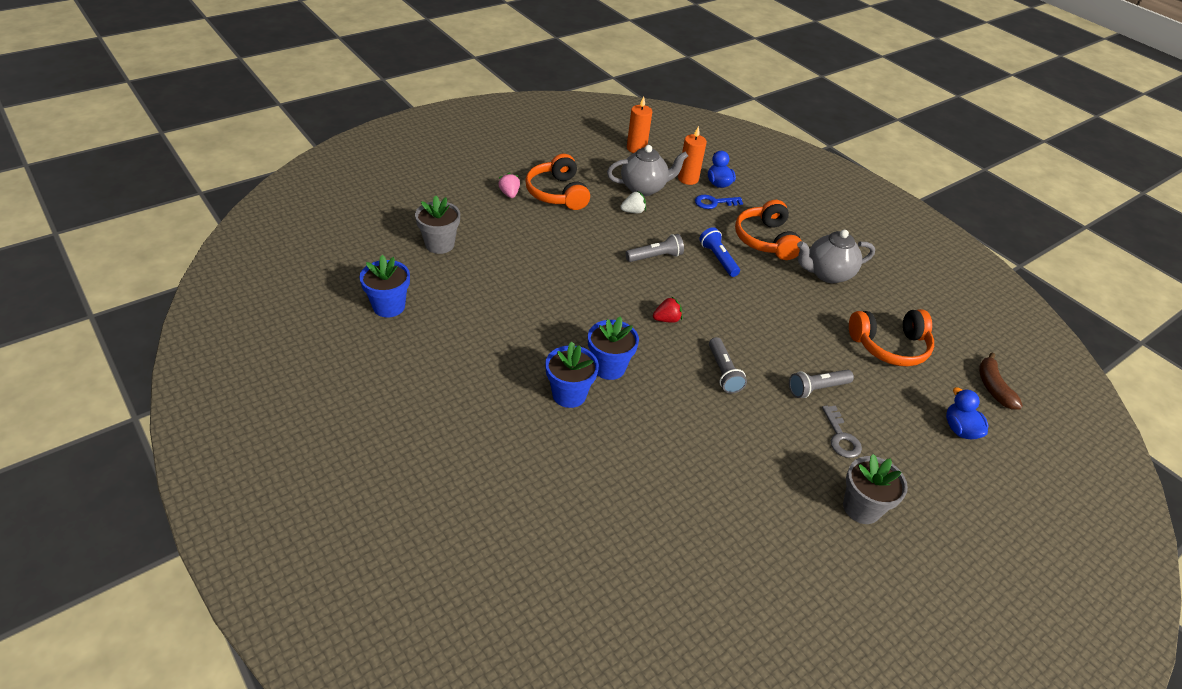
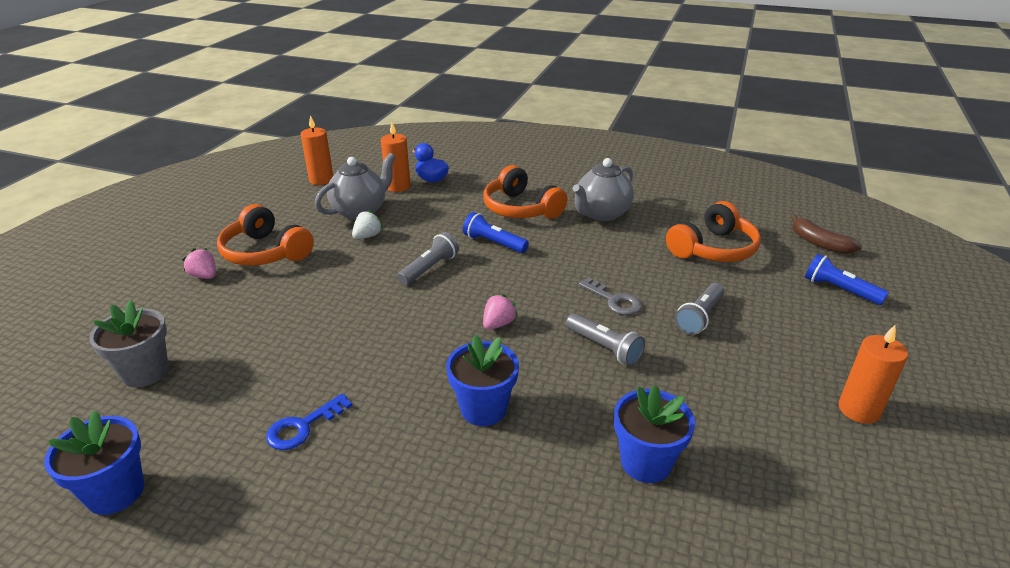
camera: 30 degrees left, 10 degrees down
(569, 394) = (465, 469): blue flower pot -> blue flower pot (646, 462)
(667, 319) = (498, 324): red strawberry -> pink strawberry
(714, 203) = (443, 197): blue key -> blue key (303, 426)
(840, 437) = (767, 350): grey key -> grey key (614, 300)
(861, 508) = (859, 410): grey flower pot -> orange candle
(959, 429) = (839, 290): blue duck -> blue flashlight

